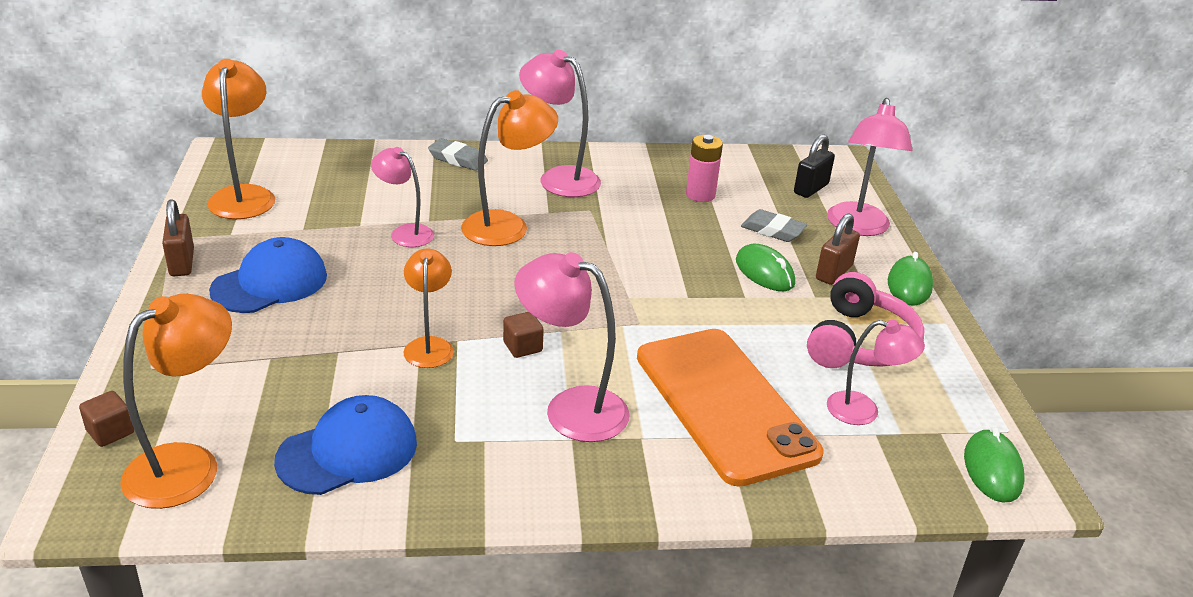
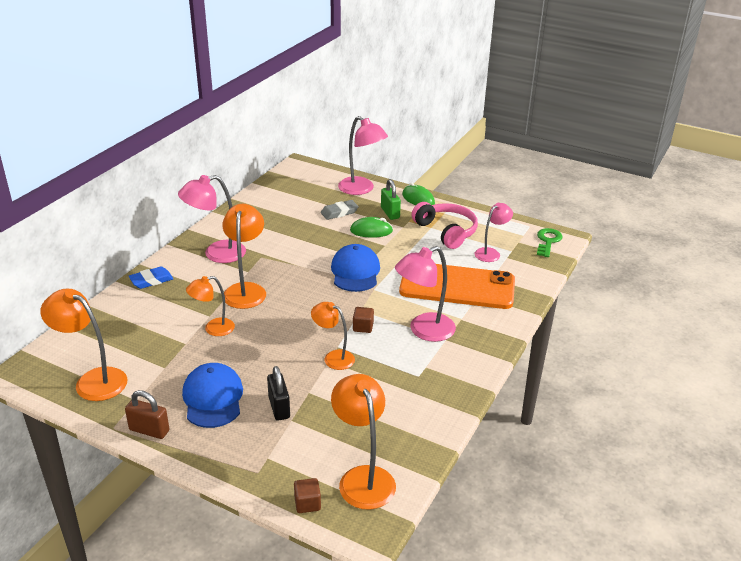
camera: 55 degrees left, 0 degrees up
(348, 451) = (398, 415): blue cap -> blue cap (355, 272)
(405, 233) = (213, 329): pink lamp -> orange lamp
(458, 159) = (151, 280): grey eraser -> blue eraser
(700, 195) = (285, 218): pink battery -> none
(811, 189) = (315, 185): black padlock -> black padlock (279, 407)
(833, 272) = (390, 213): brown padlock -> green padlock
(992, 469) = (548, 241): green mouse -> green key

